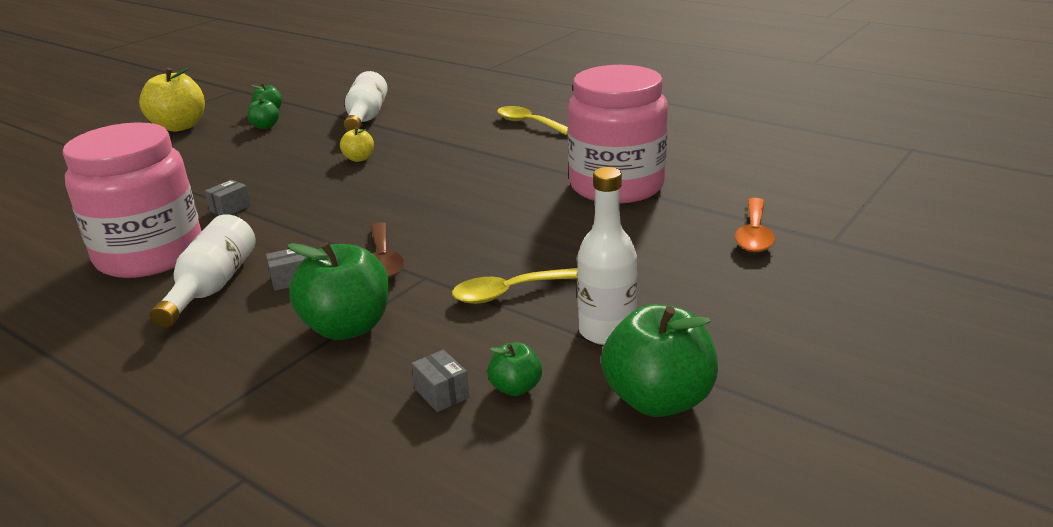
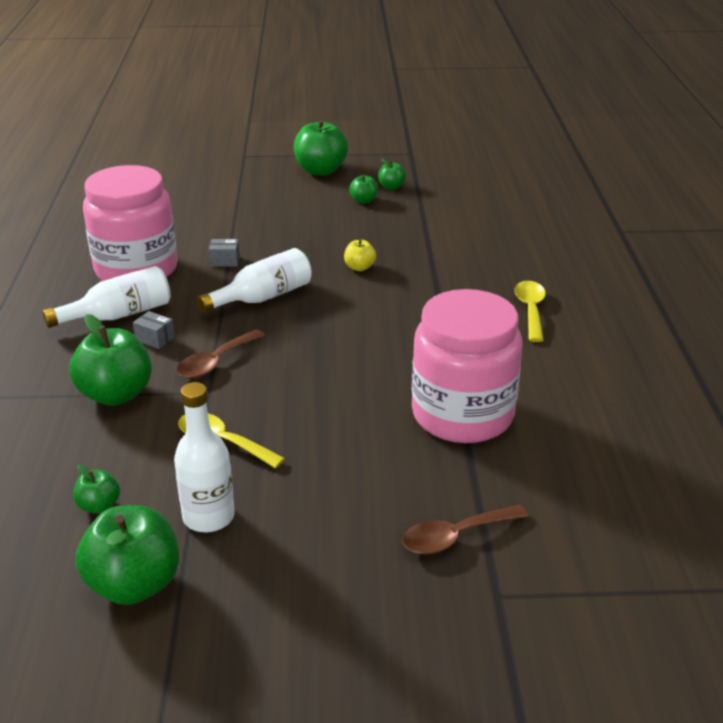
camera: 50 degrees right, 5 degrees up
(179, 126) = (320, 171): yellow apple -> green apple
(366, 118) = (435, 231): white bottle -> white bottle (263, 297)
(442, 393) = (69, 475): grey box -> none
(754, 234) = (455, 536): orange spoon -> brown spoon

